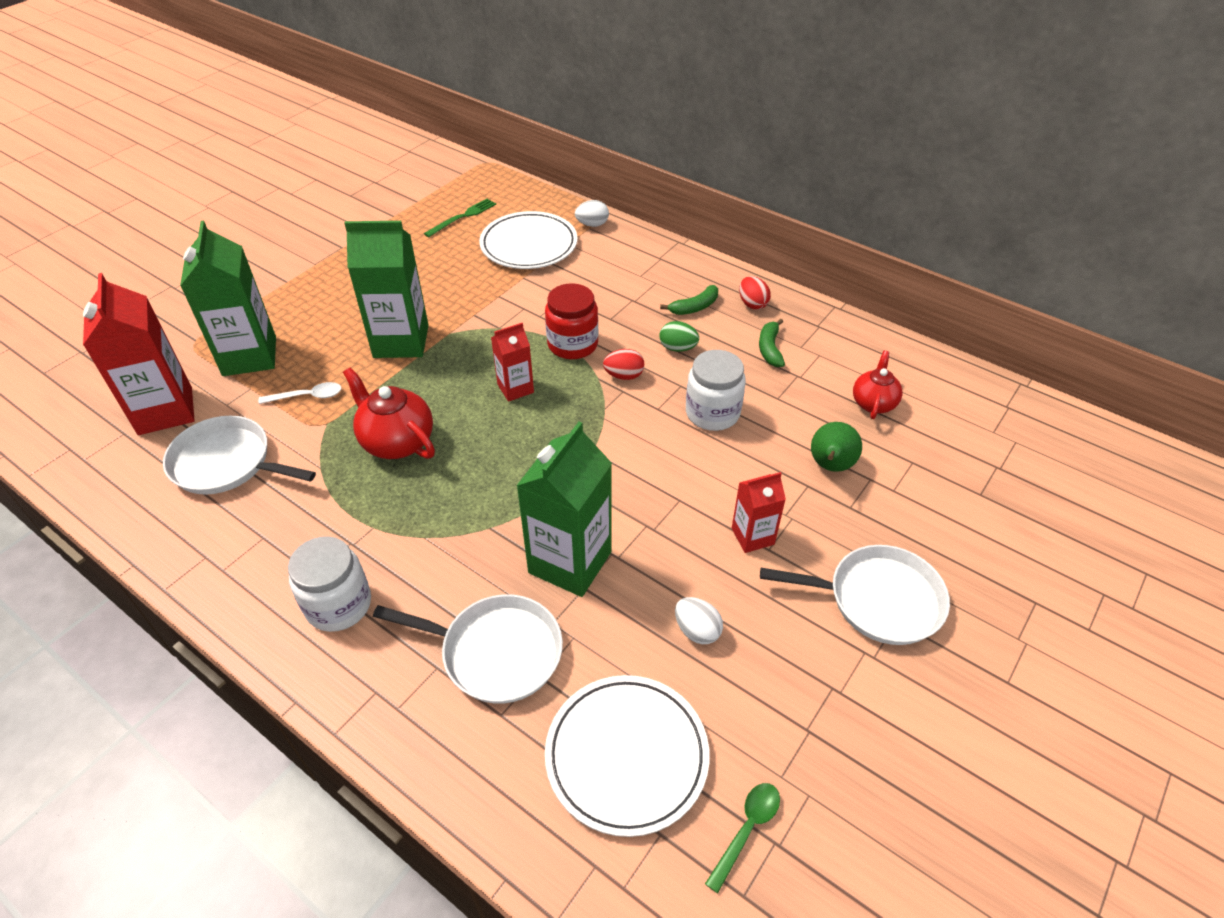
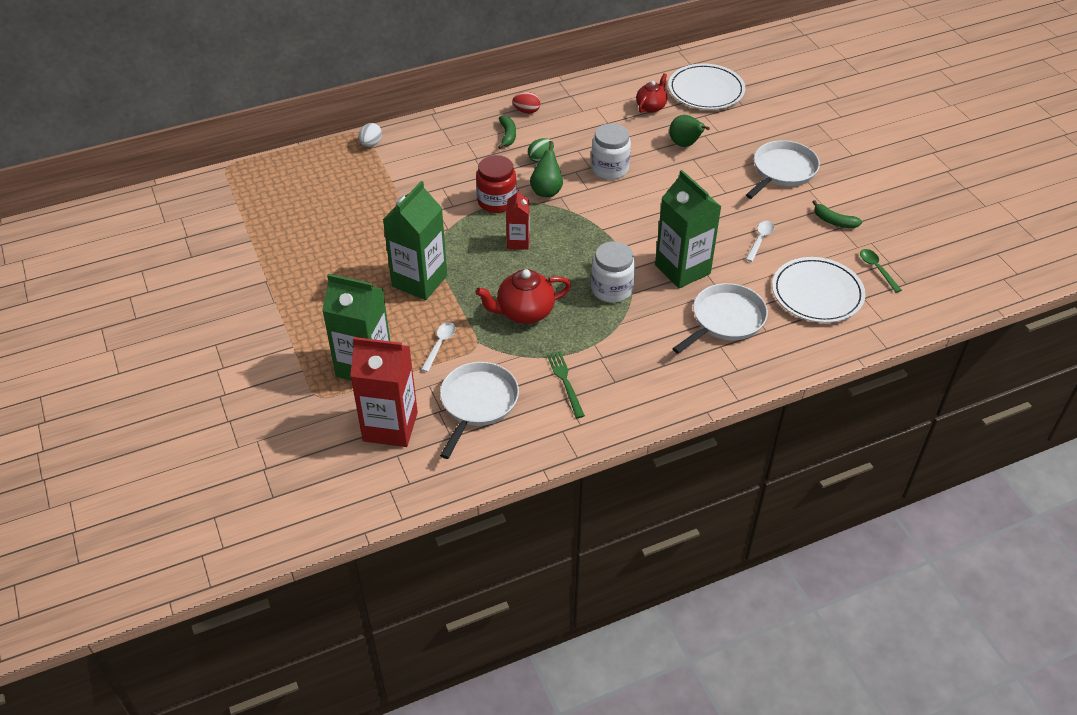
camera: 60 degrees left, 0 degrees up
(226, 463) = (477, 403): white pan -> white pan turned 150 degrees clockwise
(338, 605) = (647, 376): white jar -> white jar (612, 289)
(462, 217) = (293, 204): green fork -> green fork (565, 382)
(529, 245) = (364, 182): white plate -> white plate (706, 90)
(624, 375) = (546, 191): red egg -> green pear
(697, 630) = (760, 240): white egg -> white spoon
(752, 536) = (713, 194): red carton -> none
(769, 349) = (574, 123): green banana -> green banana (834, 221)
(873, 403) = (651, 106): red teapot -> red teapot turned 75 degrees clockwise

